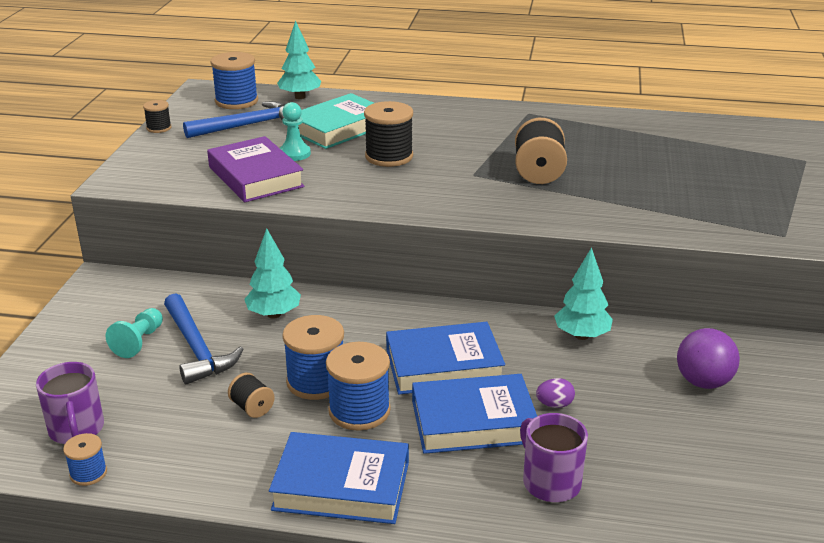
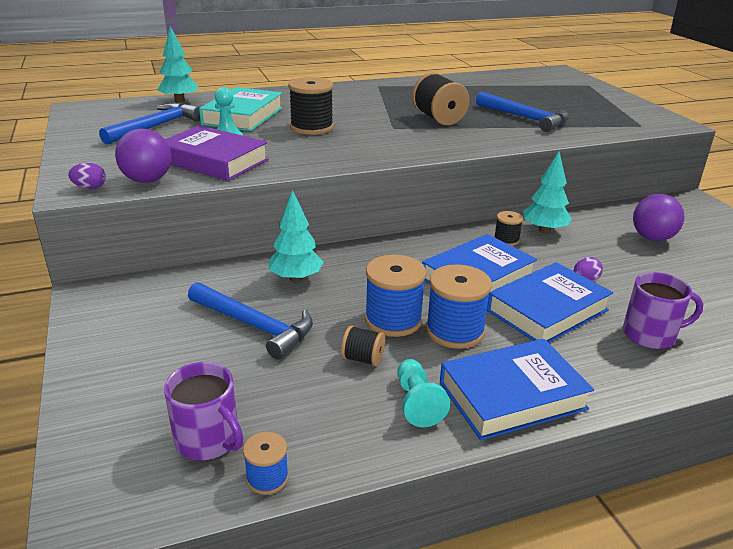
camera: 30 degrees left, 0 degrees up
(130, 182) = (90, 188): none -> purple egg
(139, 342) = (189, 337): turquoise pawn -> turquoise pawn (417, 403)
(159, 128) = (67, 142): black spool -> black spool (506, 240)
(180, 186) = (147, 180): none -> purple ball
(236, 101) = (123, 112): blue spool -> none
(550, 482) = (650, 335): purple mug -> purple mug turned 150 degrees clockwise
(643, 193) = (525, 118): none -> blue hammer

